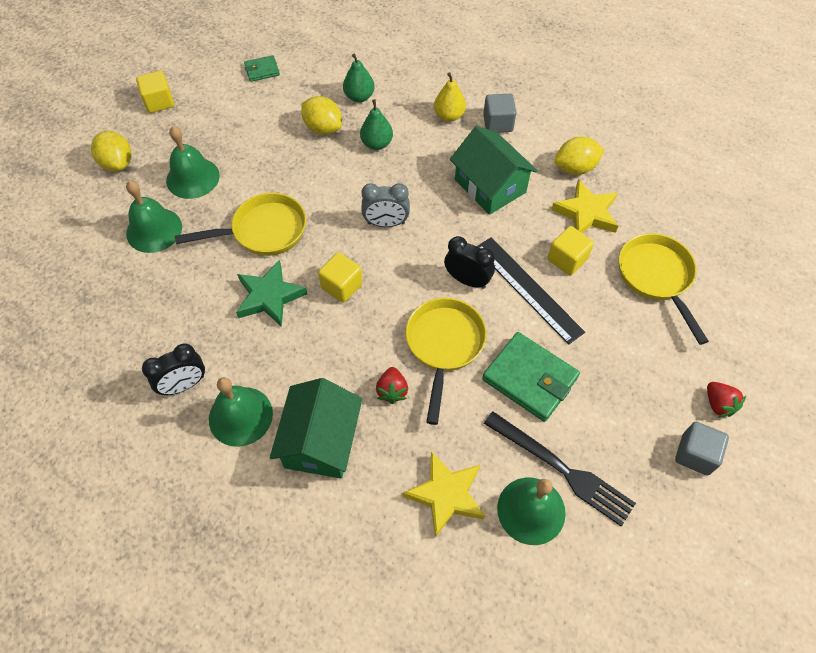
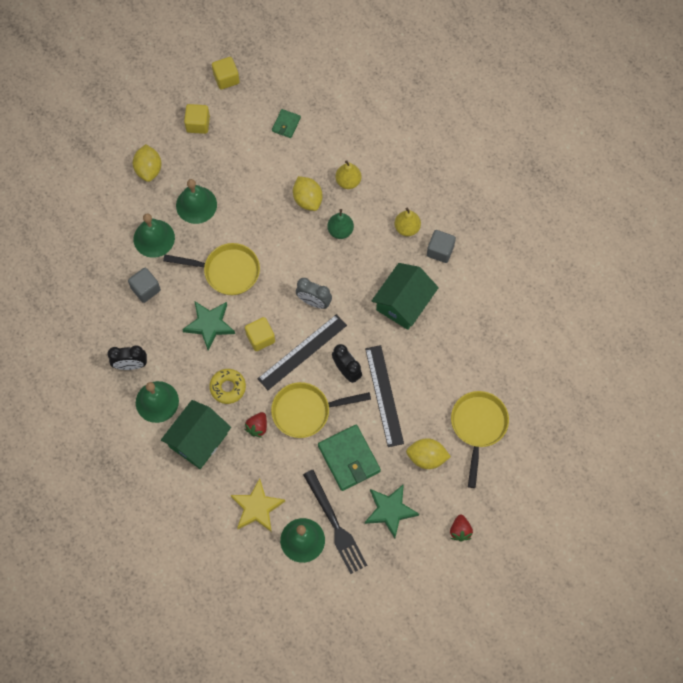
camera: 25 degrees right, 10 degrees up
(262, 70) = (286, 124): green wallet -> green wallet turned 75 degrees counterclockwise
(329, 359) = (228, 387): none -> yellow donut
(359, 97) = (348, 181): green pear -> yellow pear
(401, 281) = (302, 352): none -> black ruler
(444, 346) = (306, 411): yellow pan -> yellow pan turned 135 degrees counterclockwise
(490, 186) = (404, 303): green house -> green house turned 45 degrees clockwise
(567, 259) = (424, 385): yellow cube -> yellow cube (226, 78)
(575, 168) = (475, 315): yellow lemon -> yellow lemon (427, 457)
(586, 213) = (460, 355): yellow star -> none
(619, 419) = (390, 510): none -> green star
(695, 454) = (423, 554): grey cube -> grey cube (146, 289)

